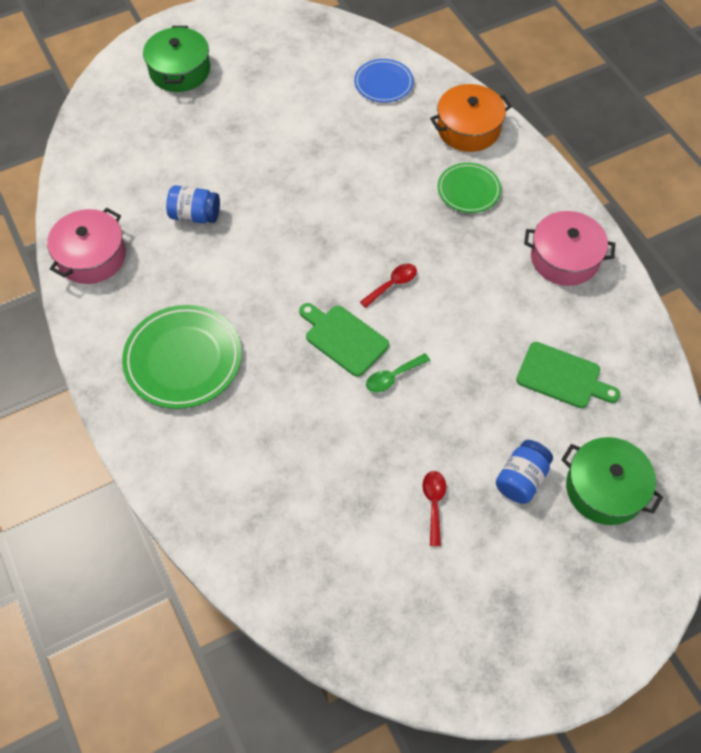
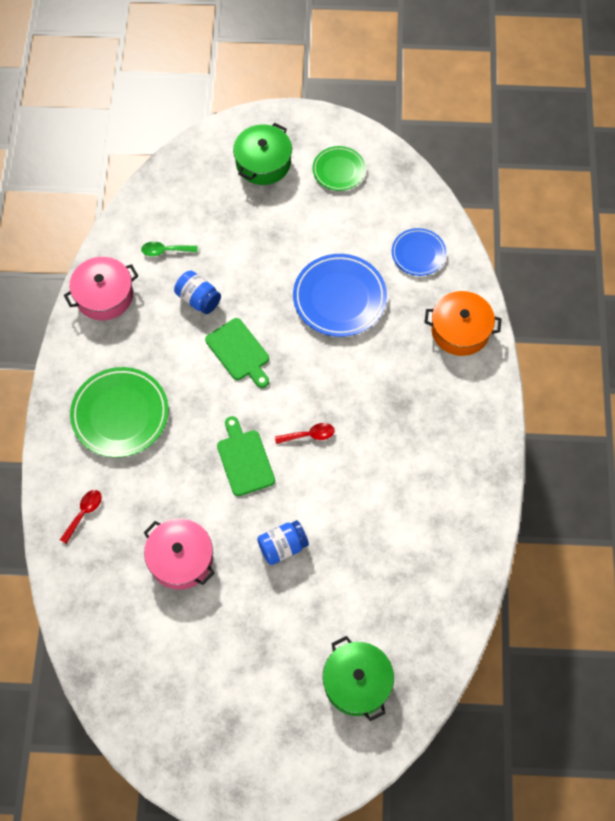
camera: 30 degrees right, 5 degrees up
(336, 152) = (339, 298): none -> blue plate
(392, 377) = (260, 510): green spoon -> green spoon (165, 251)
(434, 503) = (226, 622): red spoon -> red spoon (84, 513)
(468, 190) = (422, 385): green plate -> green plate (339, 170)
(521, 479) = (301, 640): blue jar -> blue jar (283, 547)
(562, 377) = (387, 580): green cutting board -> green cutting board (239, 352)
(564, 258) = (458, 484): pink pot -> pink pot (181, 559)

